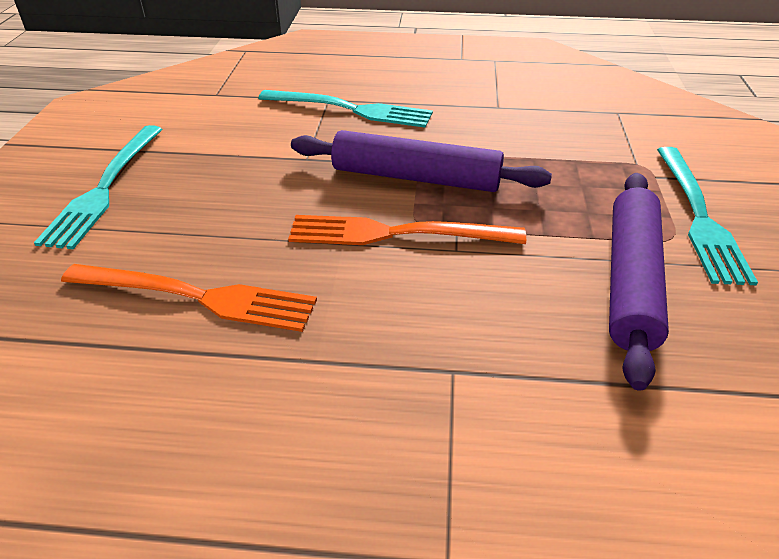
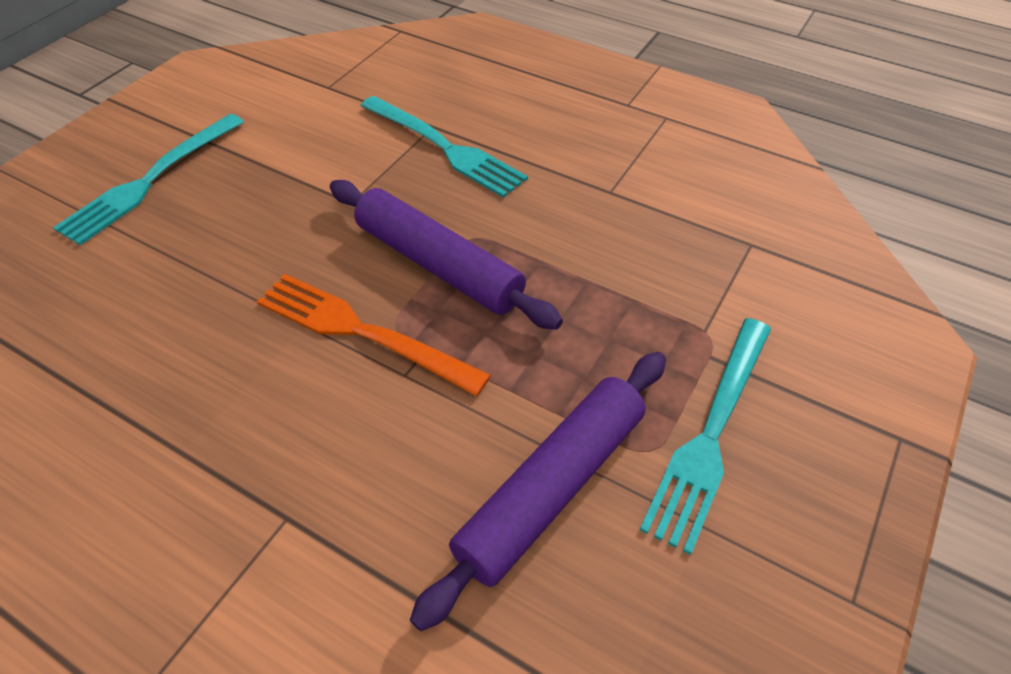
camera: 25 degrees right, 10 degrees up
(197, 297) = (137, 339): orange fork -> none

